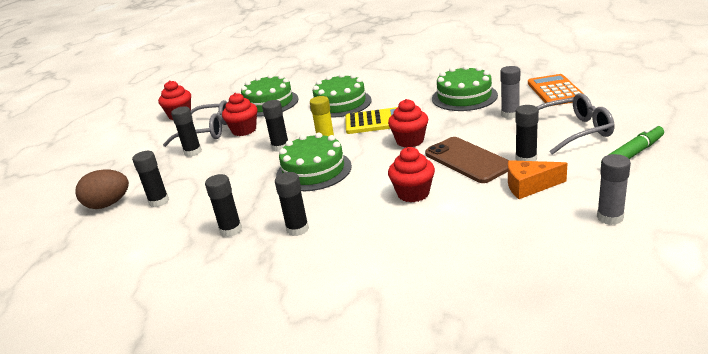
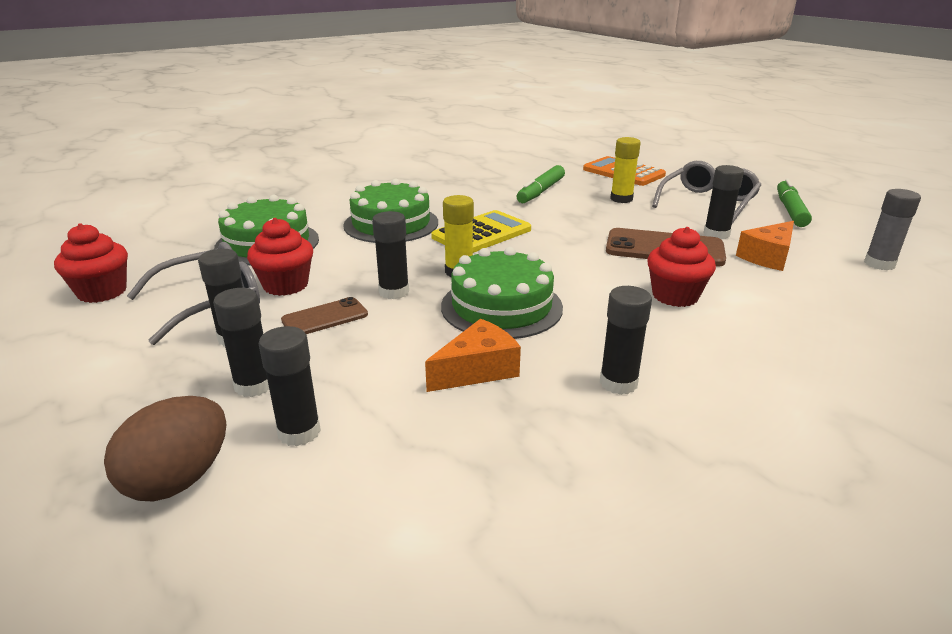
camera: 45 degrees left, 0 degrees up
(231, 230) = (521, 423): black glue stick -> black glue stick (254, 385)
(235, 152) = (325, 317): none -> brown phone
(252, 200) = (477, 370): none -> orange cheese
(410, 141) = (563, 244): red cupcake -> none
(464, 97) = (540, 191): green cake -> green marker
(510, 114) = (621, 199): grey glue stick -> yellow glue stick

